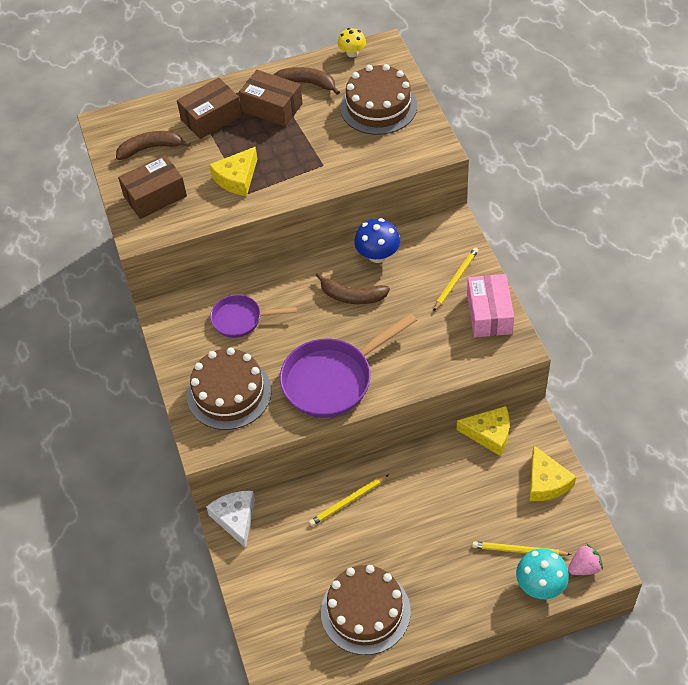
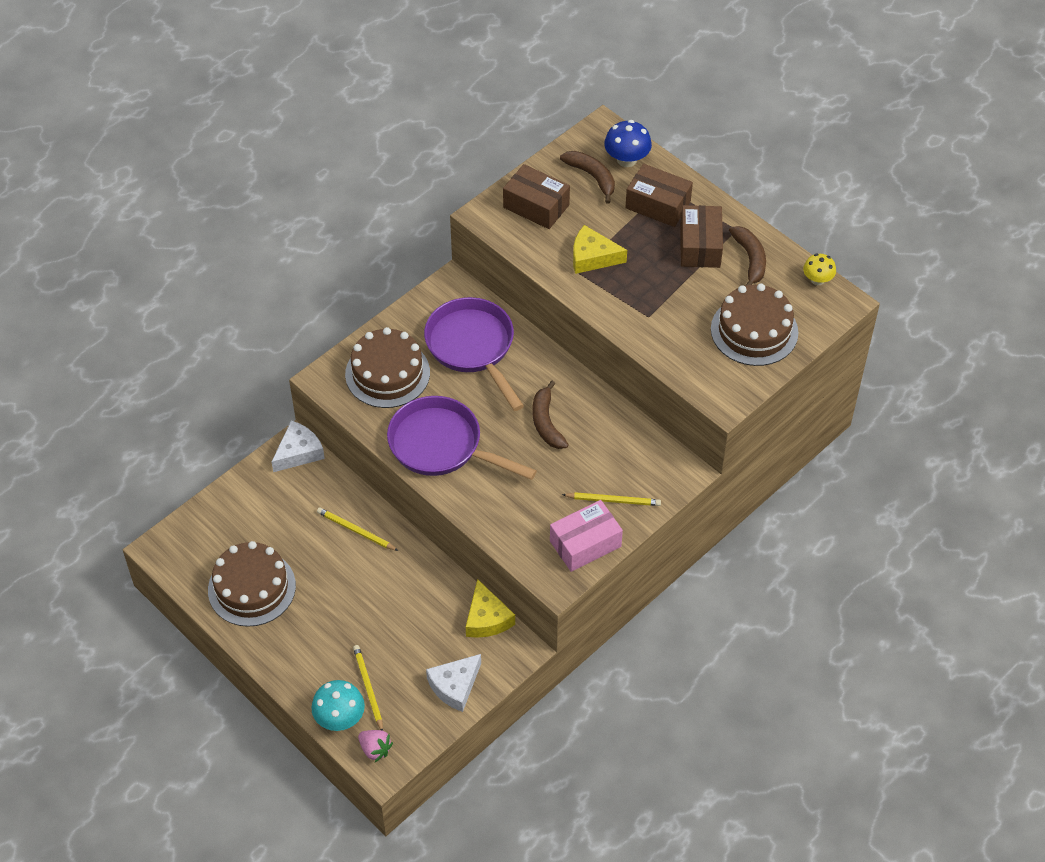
camera: 60 degrees right, 0 degrees up
(241, 319) = (473, 348): purple pan -> purple pan, size x1.72
(377, 255) = (608, 424): blue mushroom -> blue mushroom (626, 159)
(546, 482) = (455, 686): yellow cheese -> white cheese

